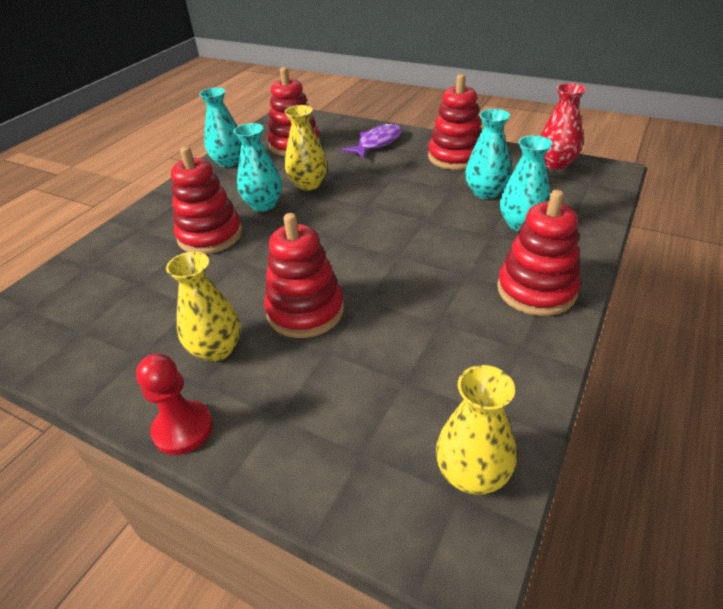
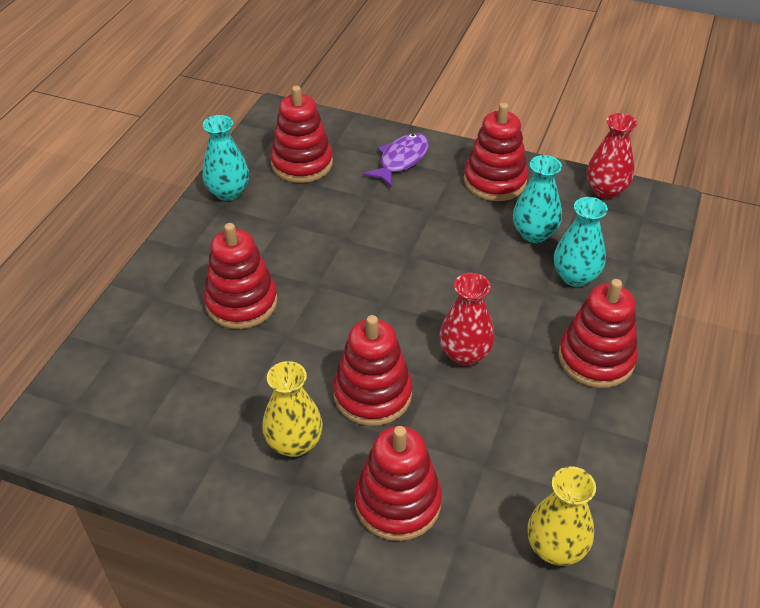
camera: 10 degrees left, 5 degrees up
(183, 429) = (289, 527): red pawn -> none
(263, 204) = (290, 257): turquoise vase -> none
(303, 412) = (398, 503): none -> red stacking toy
(308, 184) = (334, 226): yellow vase -> none
(404, 281) = (465, 354): none -> red vase

